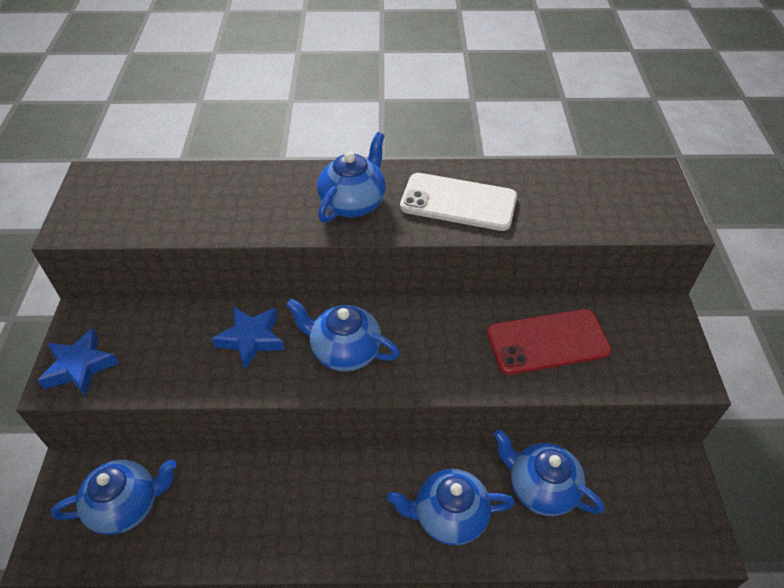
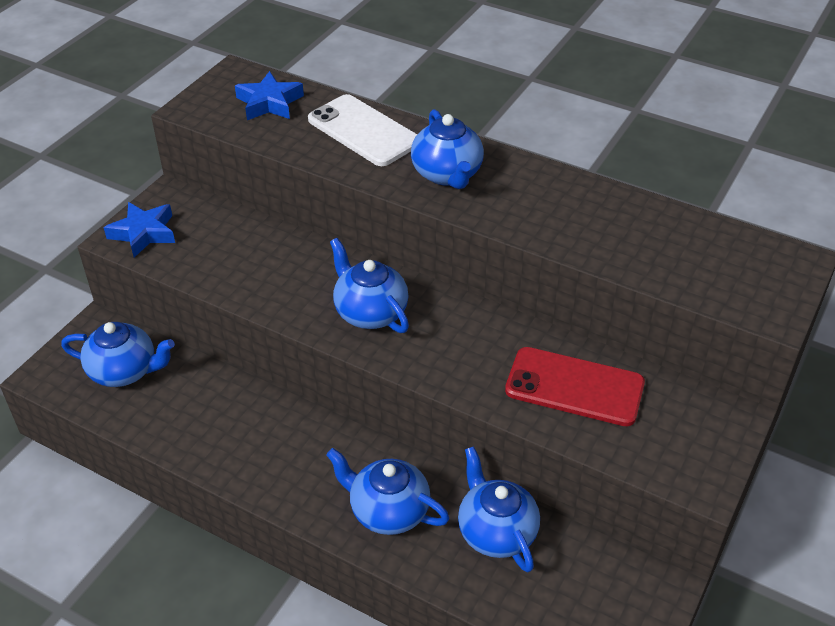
camera: 30 degrees right, 5 degrees down
(251, 339) = (295, 269): blue star -> blue star (269, 103)
(353, 203) = (447, 174): blue teapot -> blue teapot turned 105 degrees clockwise
(458, 202) = (550, 210): white phone -> white phone (363, 131)

